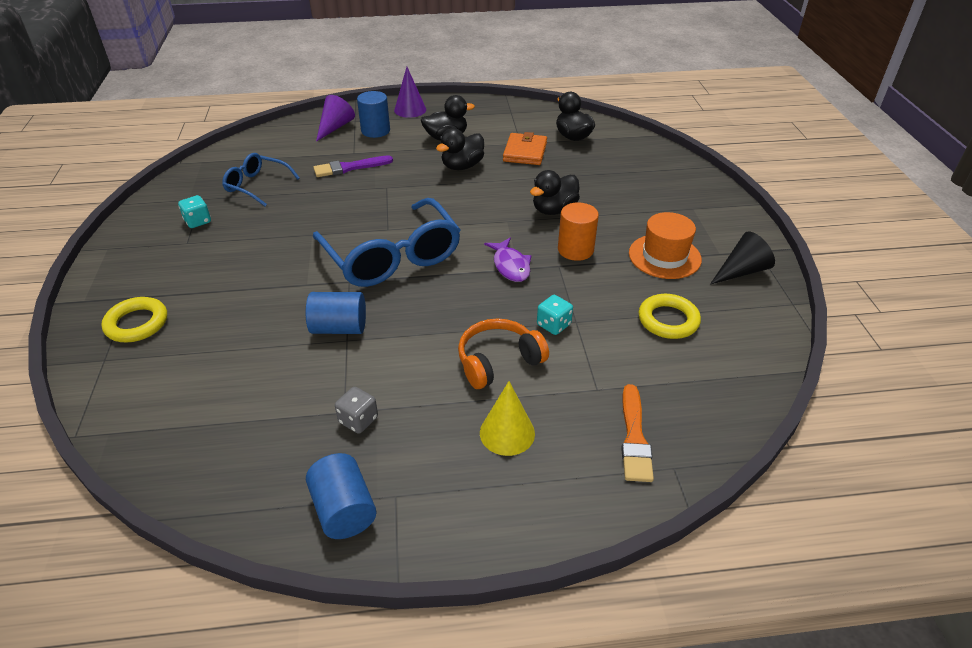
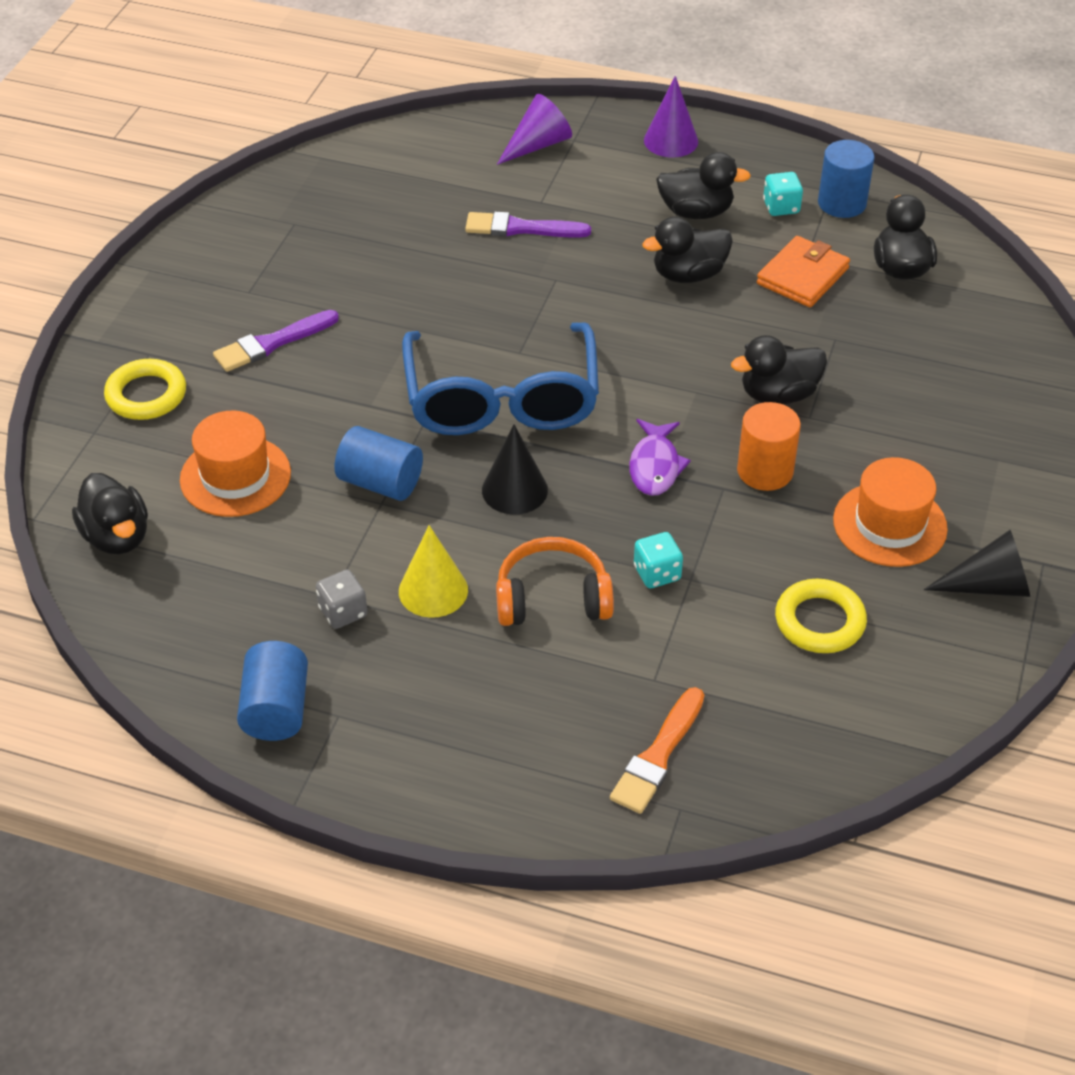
camera: 25 degrees right, 5 degrees up
(153, 426) = (117, 537): none -> black duck
(198, 221) = (276, 261): turquoise dice -> turquoise dice (781, 207)
(218, 267) = (272, 343): none -> purple brush
(230, 356) = (235, 476): none -> orange hat
(256, 185) = (377, 222): blue glasses -> none
(375, 131) = (595, 168): blue cylinder -> blue cylinder (842, 203)
(432, 305) = (514, 490): none -> black cone
(507, 433) = (507, 692): yellow cone -> yellow cone (433, 590)

